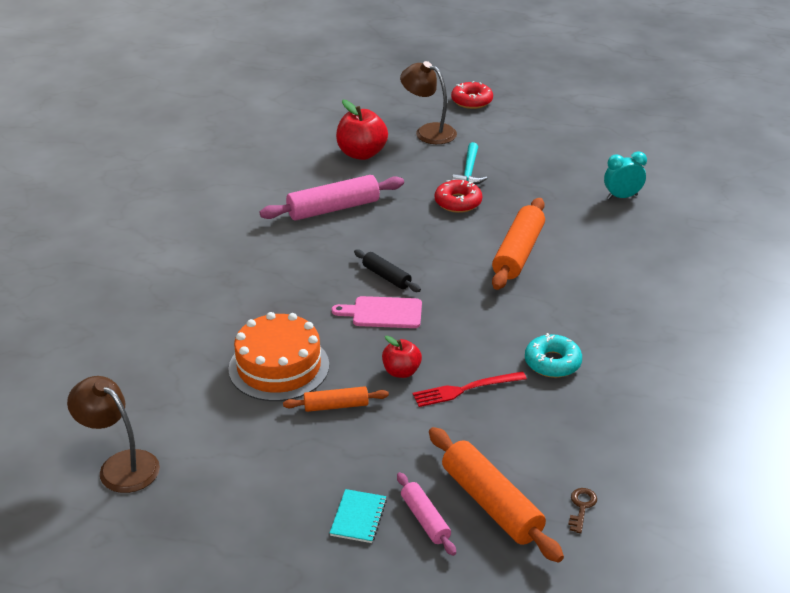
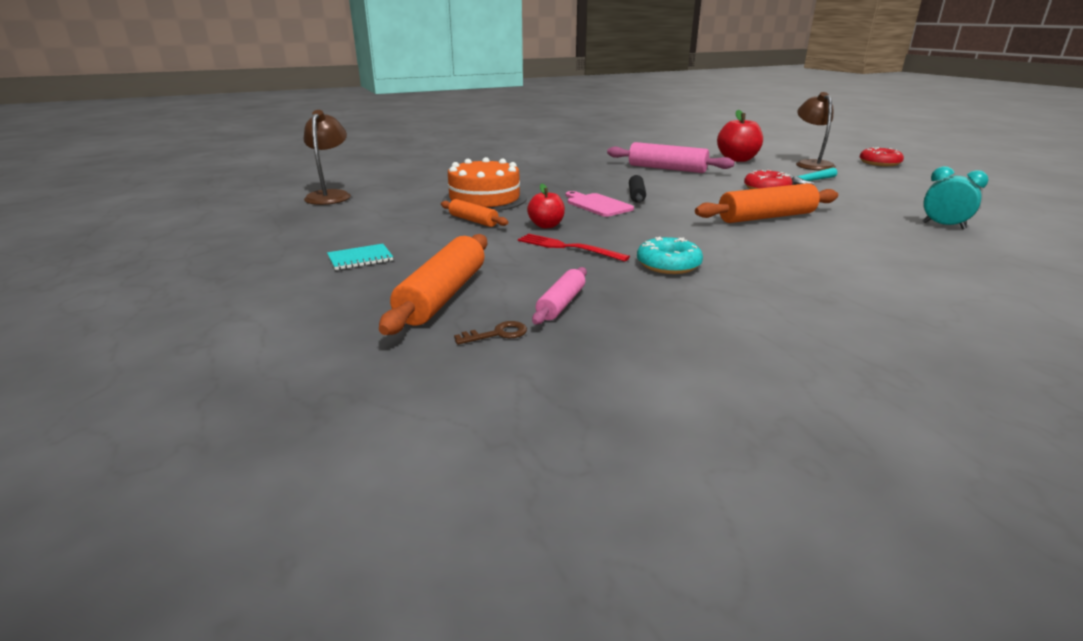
camera: 50 degrees right, 10 degrees down
(425, 519) = (387, 279): pink rolling pin -> pink rolling pin (561, 304)

